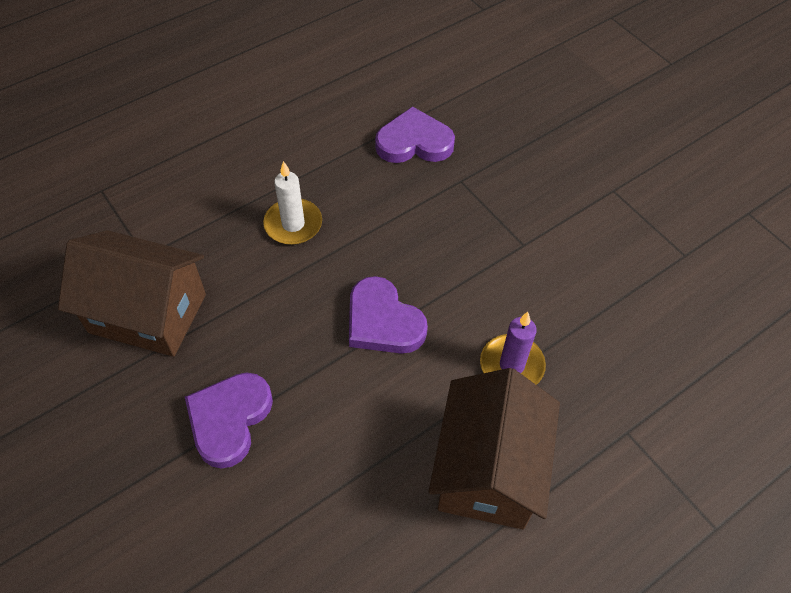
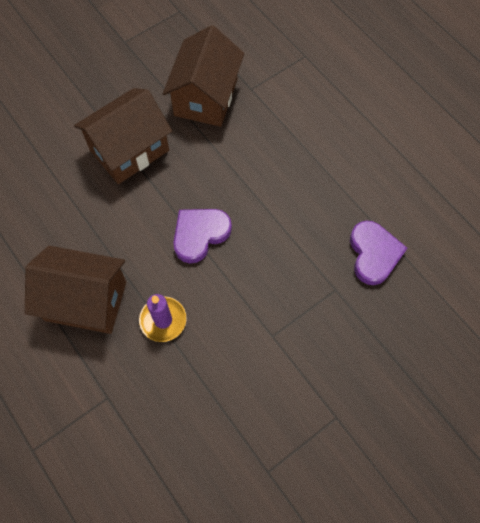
camera: 90 degrees right, 10 degrees up
(229, 419) = (129, 150): purple heart -> brown house
(293, 224) = (282, 173): white candle -> none

